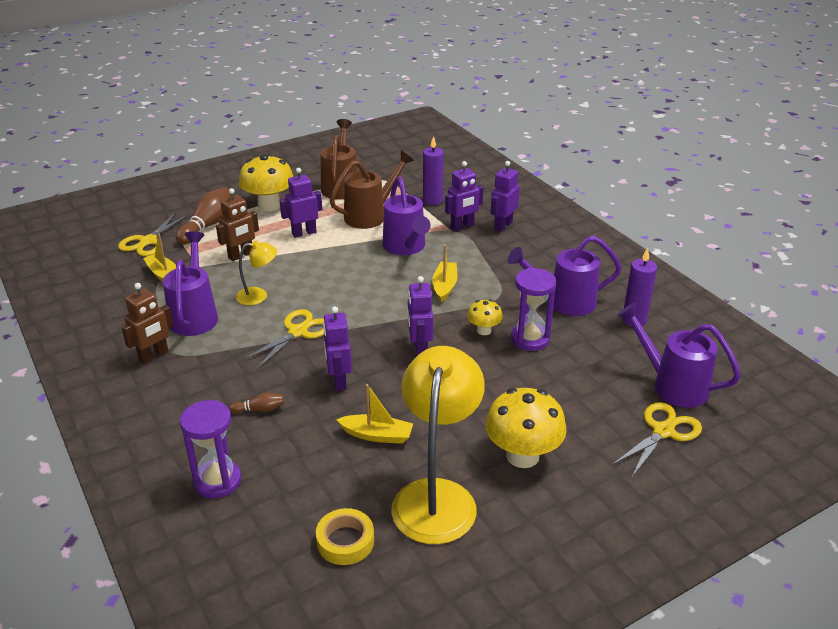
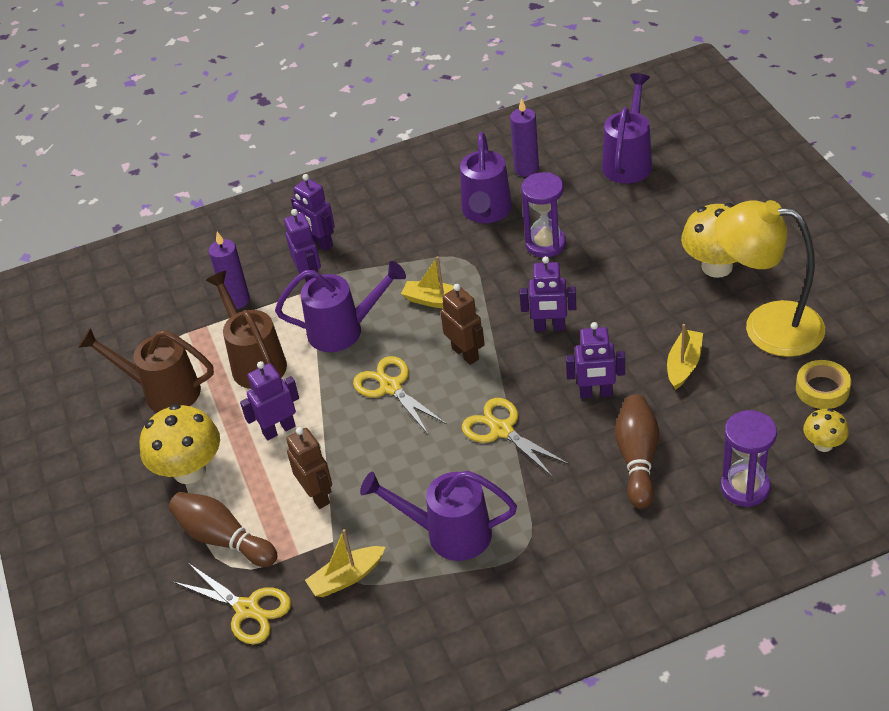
camera: 75 degrees left, 10 degrees up
(154, 356) = (528, 568): brown robot -> brown robot (465, 354)
(258, 296) = (419, 471): yellow lamp -> none
(260, 409) = (637, 459): brown bowling pin -> brown bowling pin, size x2.06
(304, 233) = (279, 429): purple robot -> purple robot turned 75 degrees clockwise
(484, 330) = (525, 276): yellow mushroom -> yellow mushroom (823, 444)
(663, 431) = (690, 177): yellow scissors -> yellow scissors (391, 387)
(672, 385) = (628, 161): purple watering can -> purple watering can turned 150 degrees clockwise

